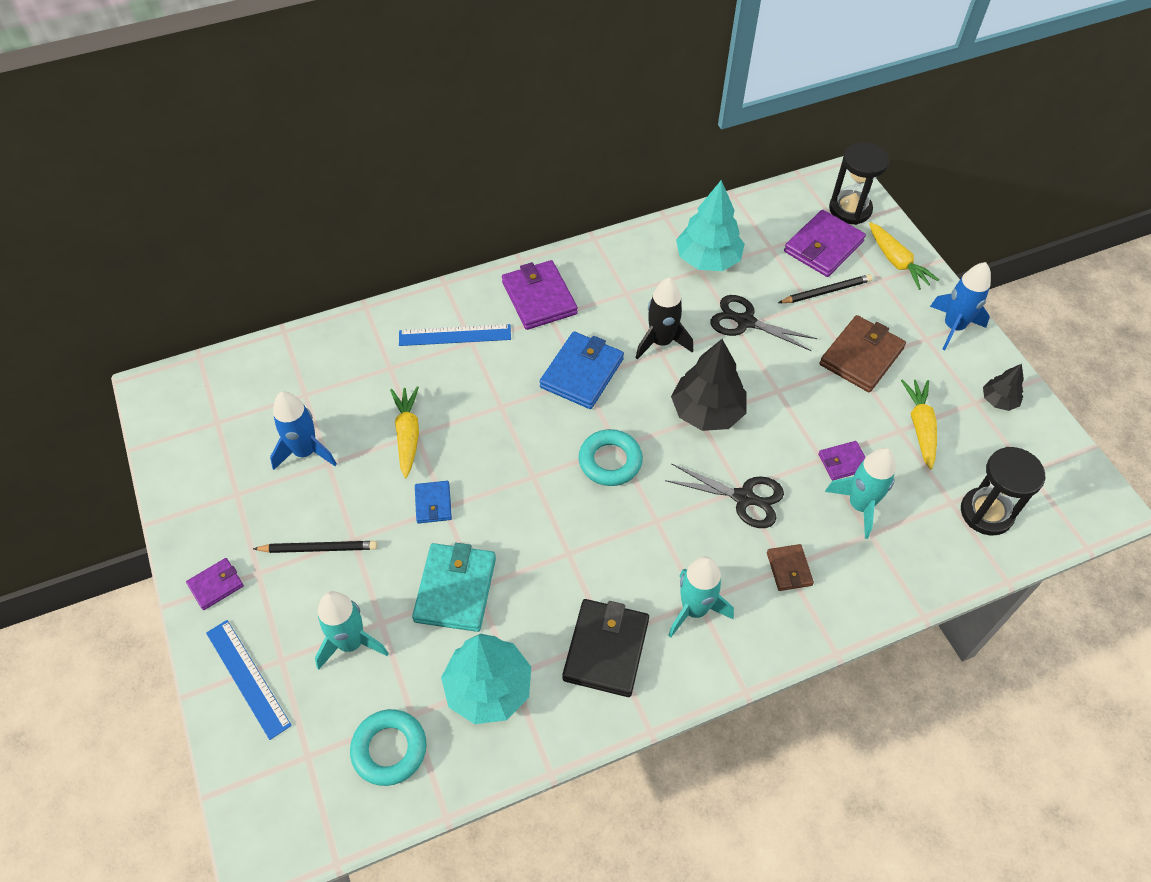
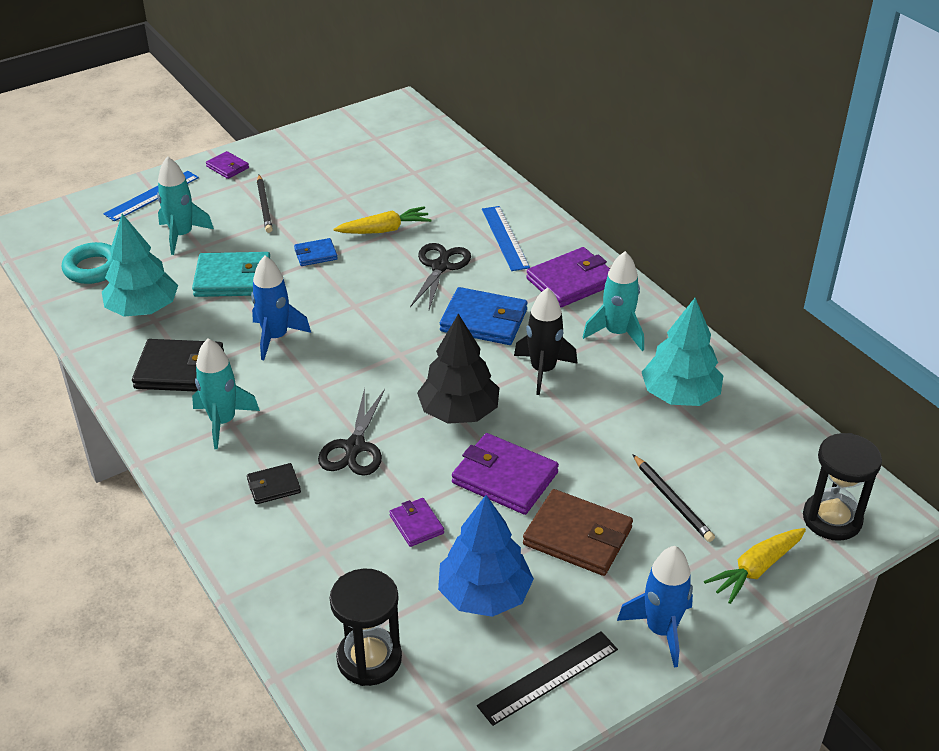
camera: 80 degrees right, 15 degrees down
(305, 452) = (355, 183): blue rocket -> blue rocket (275, 337)
(610, 461) = (381, 351): turquoise ring -> none
(745, 322) = (596, 432): black scissors -> black scissors (440, 267)
(789, 569) = (274, 486): brown wallet -> black wallet
(823, 247) = (749, 495): purple wallet -> purple wallet (504, 478)
(859, 505) = (360, 540): turquoise rocket -> turquoise rocket (617, 333)
(920, 427) = (484, 594): yellow carrot -> blue tree
(998, 400) = (548, 677): black tree -> black ruler

